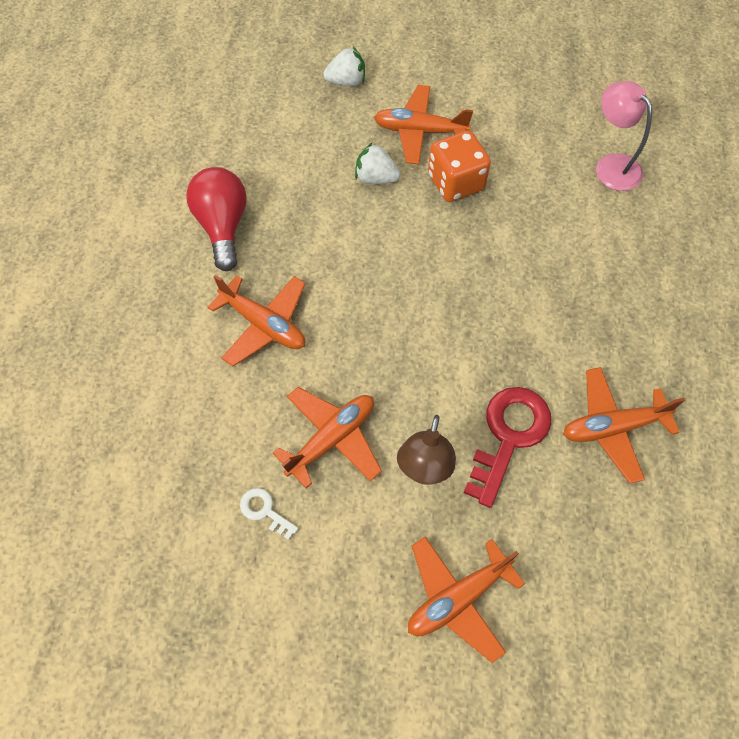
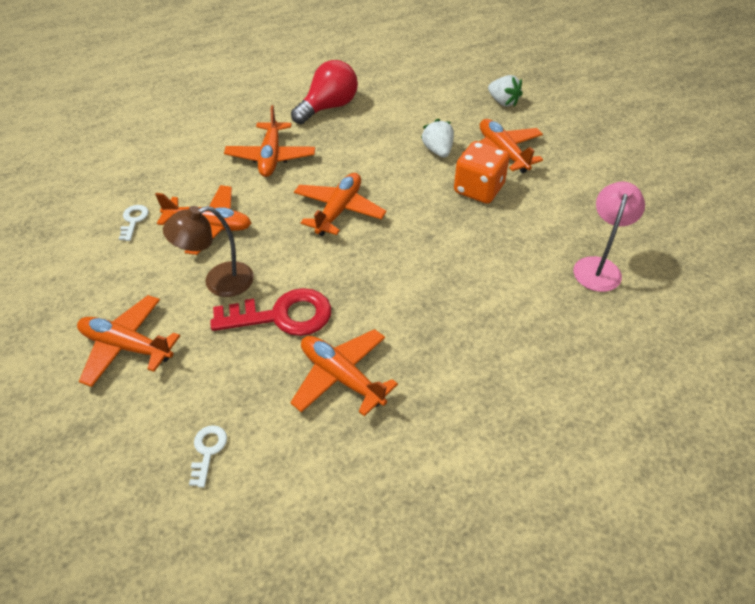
camera: 55 degrees right, 15 degrees down
(398, 310) = (339, 210): none -> orange plane
(631, 579) = (208, 451): none -> white key

